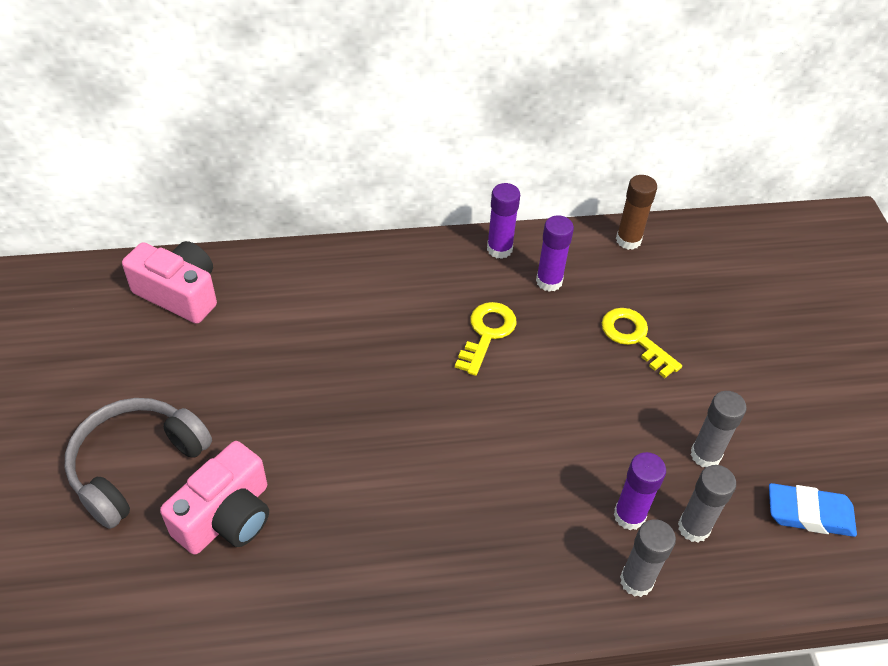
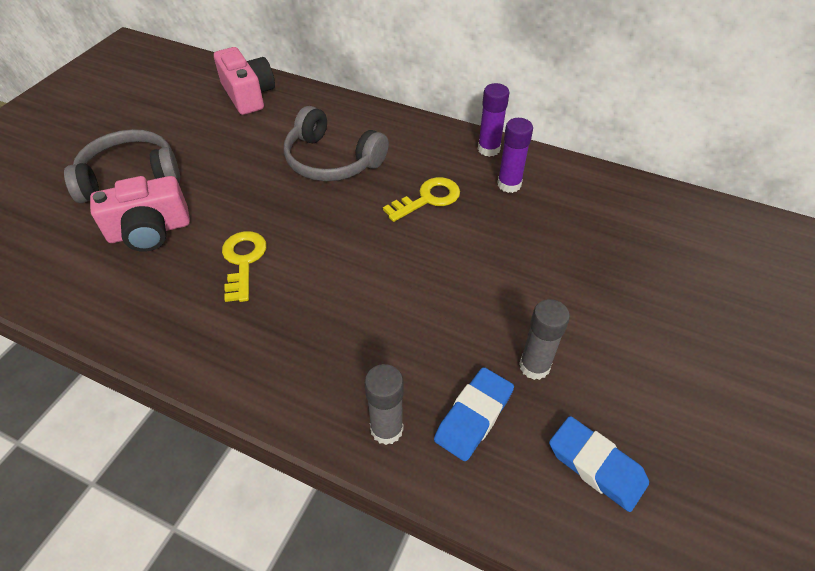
camera: 35 degrees right, 0 degrees up
(352, 335) = (332, 160): none -> grey headphones
(628, 240) = (603, 182): brown glue stick -> none
(629, 515) = (425, 377): purple glue stick -> none
(635, 338) = (547, 252): yellow key -> yellow key (243, 261)
(693, 527) = (473, 416): grey glue stick -> blue eraser

